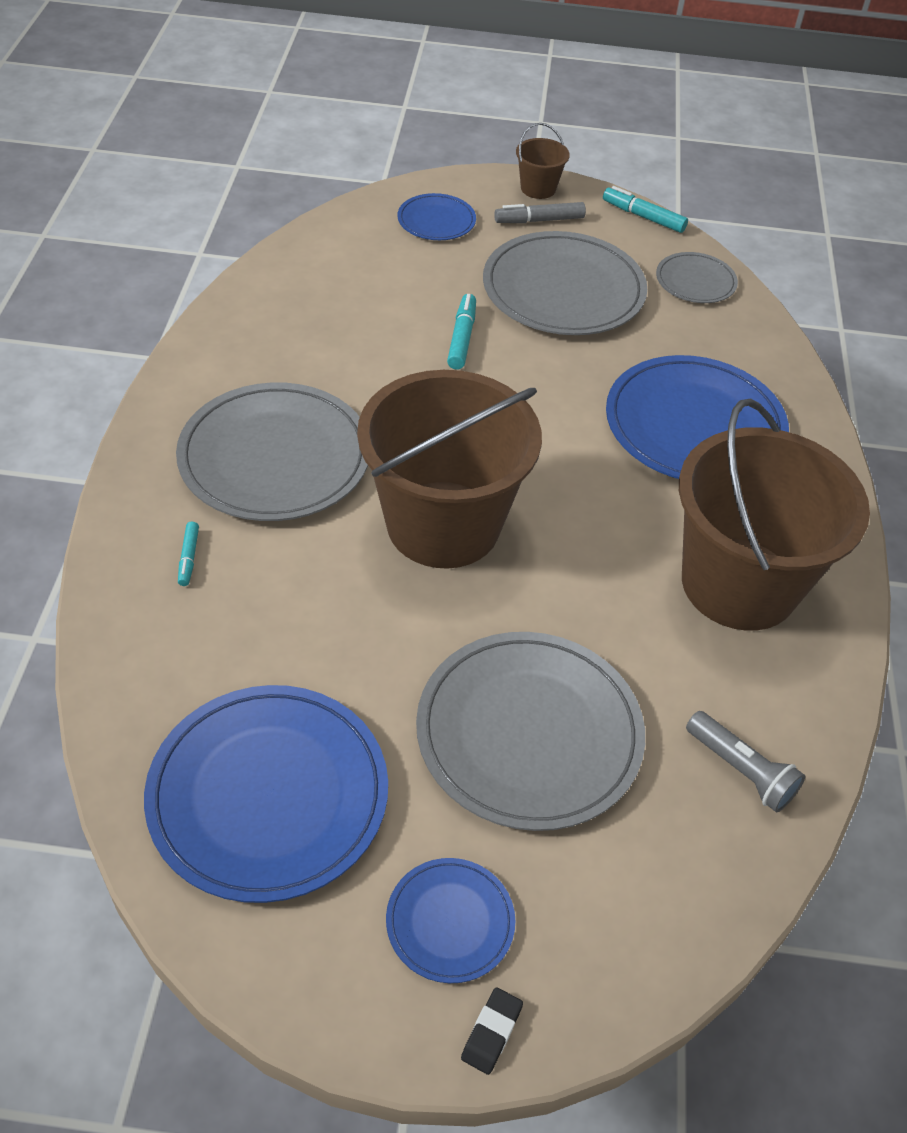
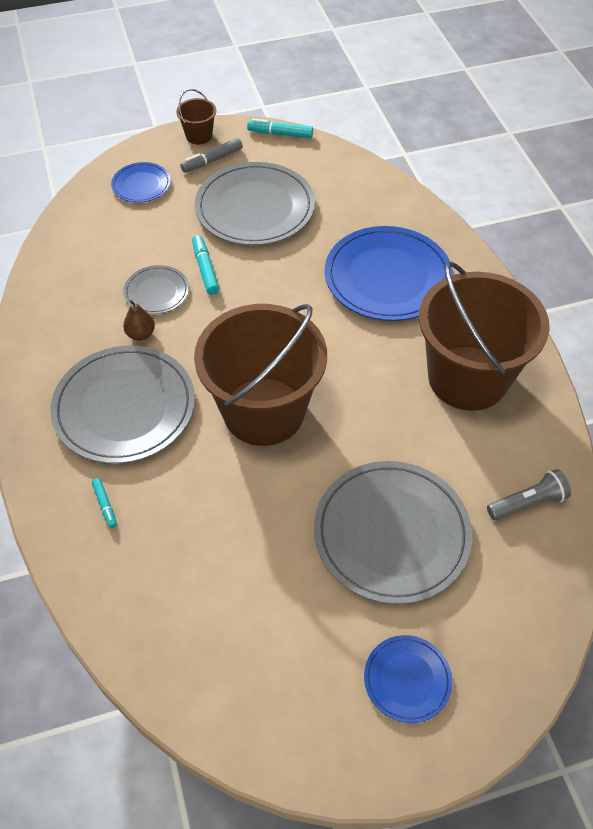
camera: 20 degrees left, 5 degrees up
(268, 795) = (250, 648): blue plate -> none
(341, 383) = (141, 334): none -> brown pear
(491, 1032) = (467, 738): black eraser -> none
(695, 281) = (338, 171): grey plate -> grey plate (156, 292)
(741, 771) = (528, 503): grey flashlight -> grey flashlight turned 45 degrees counterclockwise

